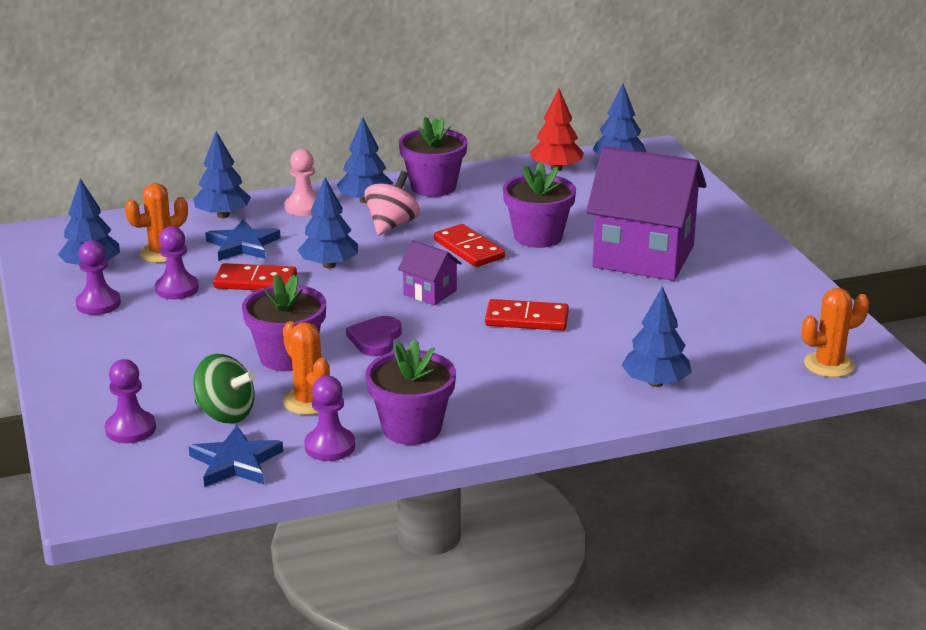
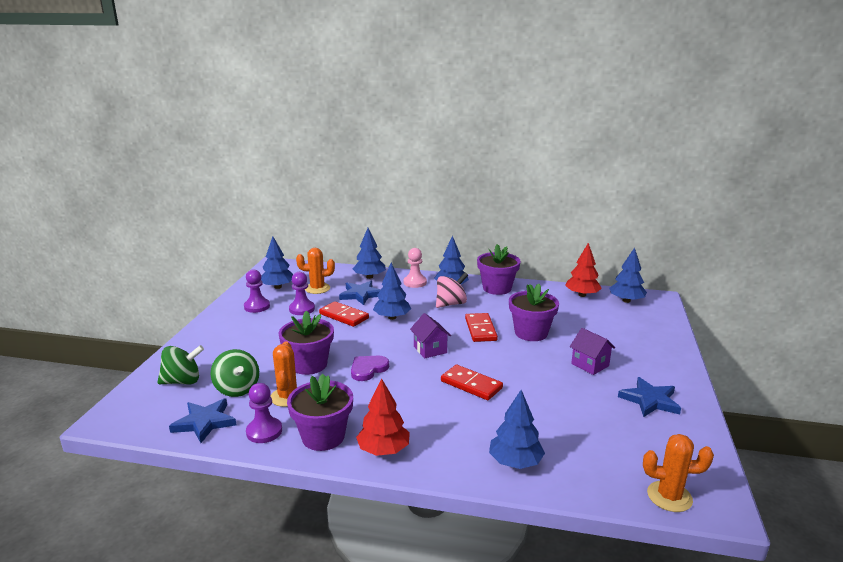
camera: 30 degrees right, 5 degrees down
(130, 429) = (182, 381): purple pawn -> green spinning top
(499, 418) = (383, 450): none -> red tree
(643, 256) = (590, 365): purple house -> purple house, size x0.45
(740, 278) = (650, 400): none -> blue star

